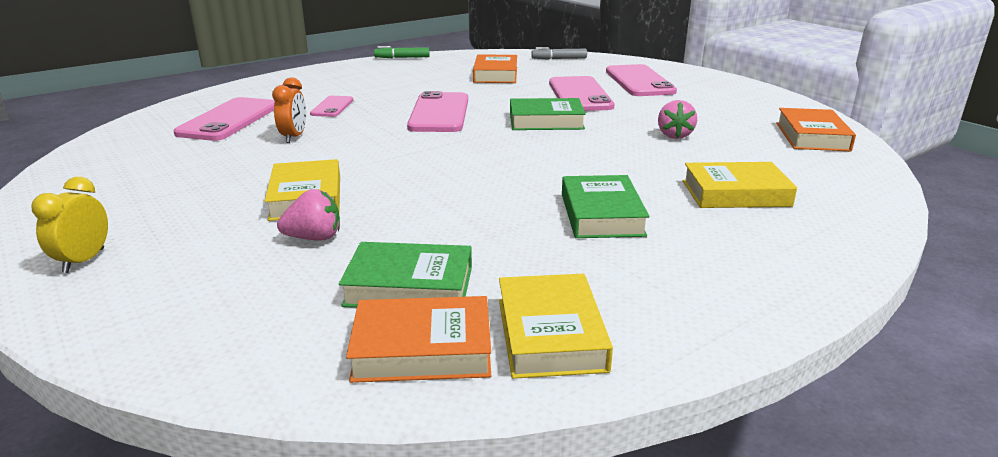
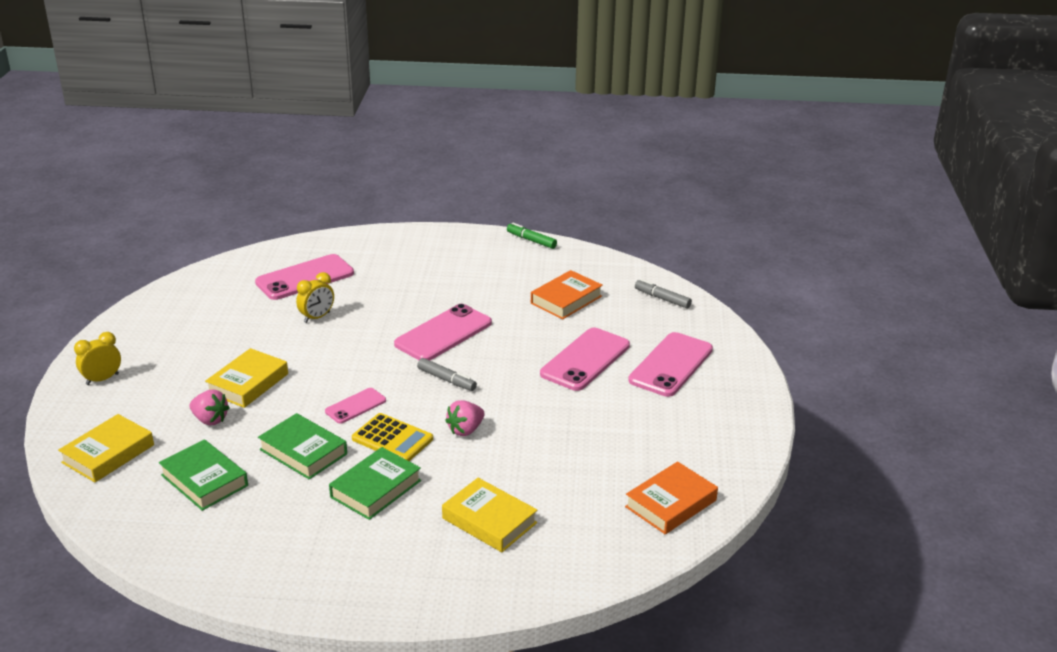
camera: 40 degrees right, 5 degrees up
(294, 137) = (317, 317): orange clock -> yellow clock
(332, 107) = (385, 291): pink phone -> pink phone (355, 406)
(422, 349) = (158, 520): orange book -> none
(502, 134) = (447, 380): none -> grey marker
(539, 180) = (392, 439): none -> yellow calculator
(546, 121) = (501, 380): green book -> green book (303, 452)
(550, 334) = (217, 547): yellow book -> yellow book (108, 454)
(674, 135) = (564, 444): pink strawberry -> pink strawberry (465, 430)

